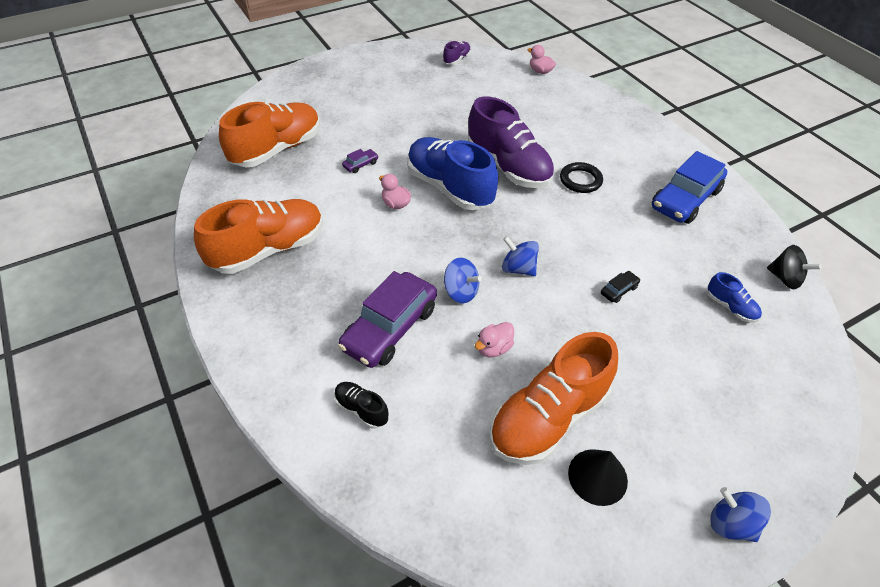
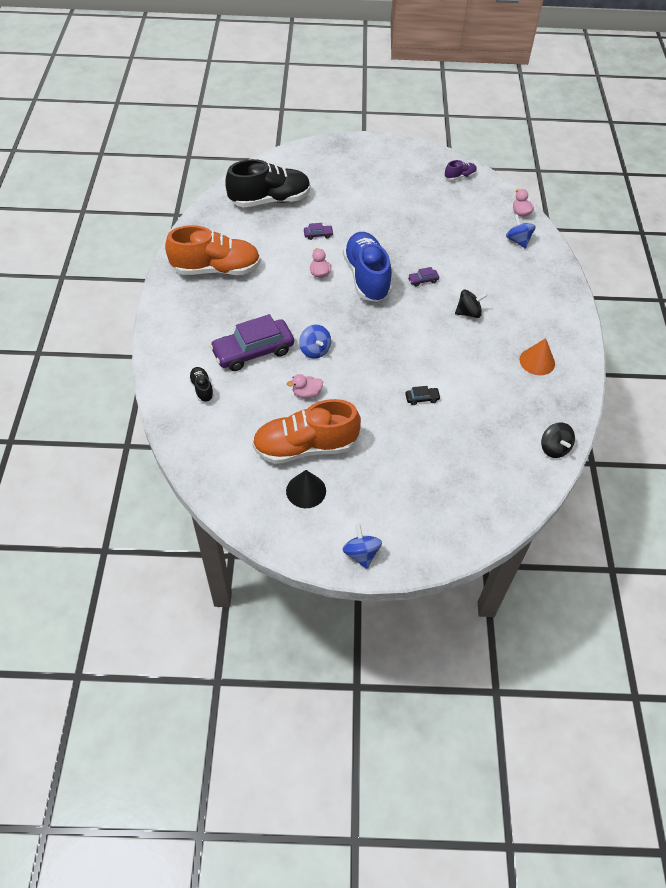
camera: 30 degrees right, 5 degrees up
(277, 149) = (270, 200): orange shoe -> black shoe
(508, 167) = (423, 280): purple shoe -> purple car
(518, 268) = (366, 353): blue spinning top -> blue spinning top (518, 241)
(580, 180) = (468, 313): black ring -> black spinning top
(685, 199) = (537, 361): blue car -> orange cone
(730, 307) = (491, 446): blue shoe -> none

